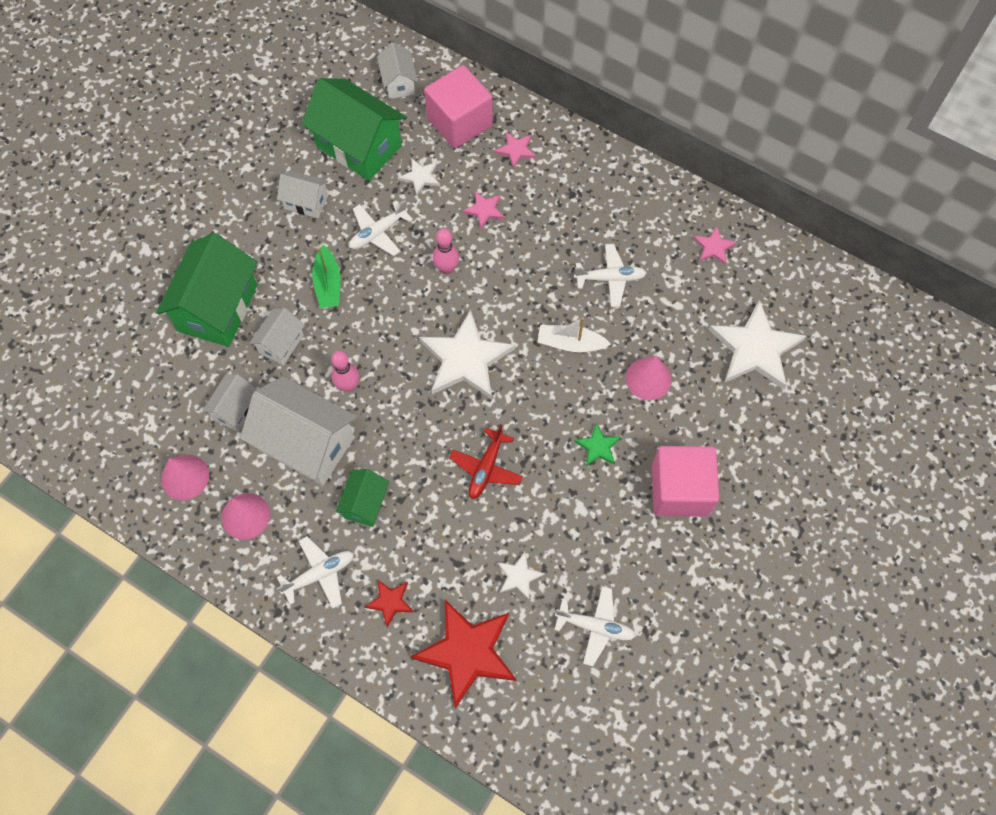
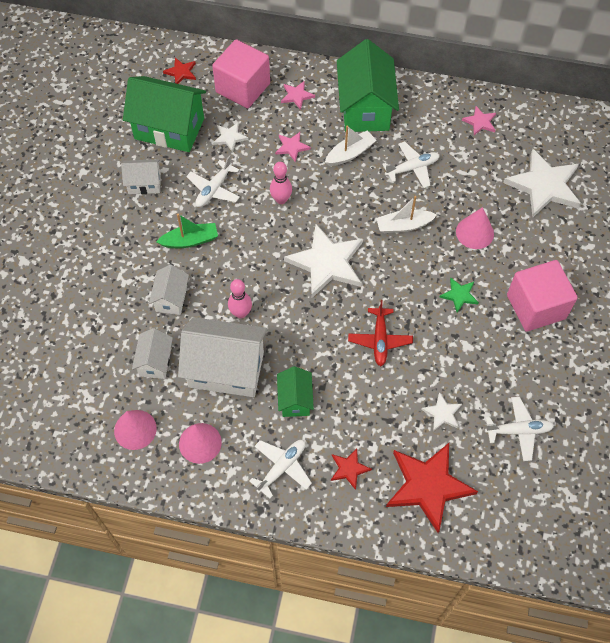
camera: 20 degrees left, 5 degrees down
(218, 308) = (106, 287): green house -> green house (365, 108)
(328, 284) = (190, 240): green boat -> green boat turned 75 degrees counterclockwise
(399, 83) = (181, 72): white house -> red star
(547, 238) = (350, 153): none -> white boat

